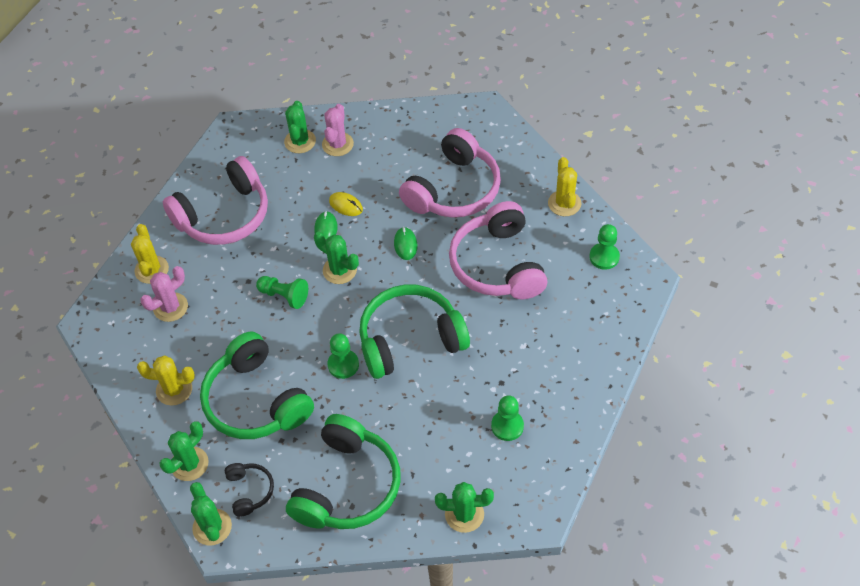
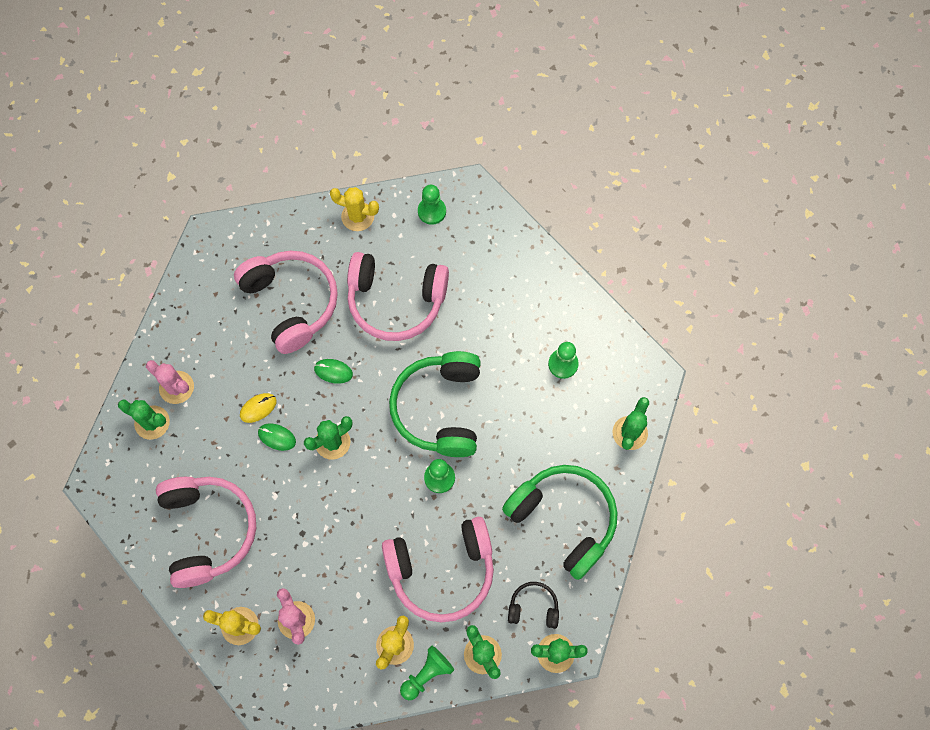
camera: 70 degrees left, 15 degrees up
(256, 400) = (442, 570): green headphones -> pink headphones
(284, 296) = (337, 504): green pawn -> green pawn (427, 674)

